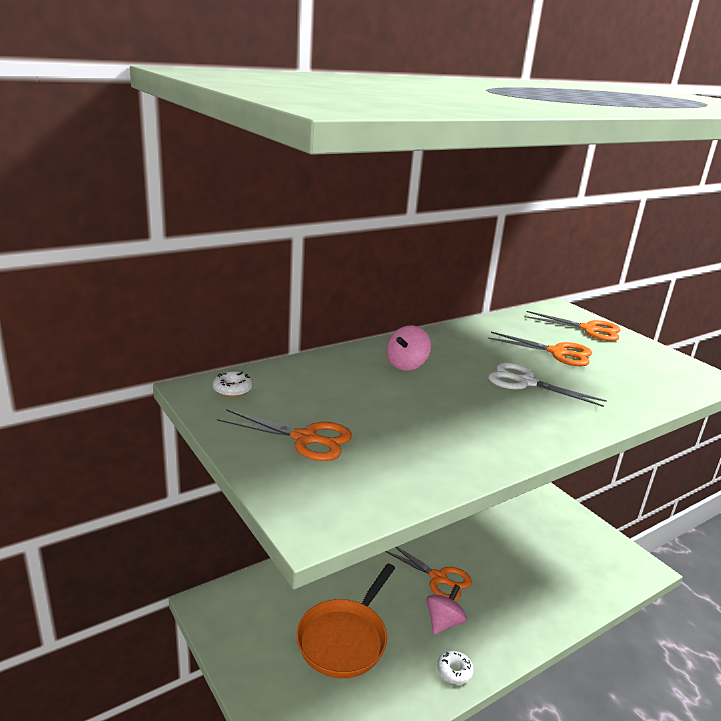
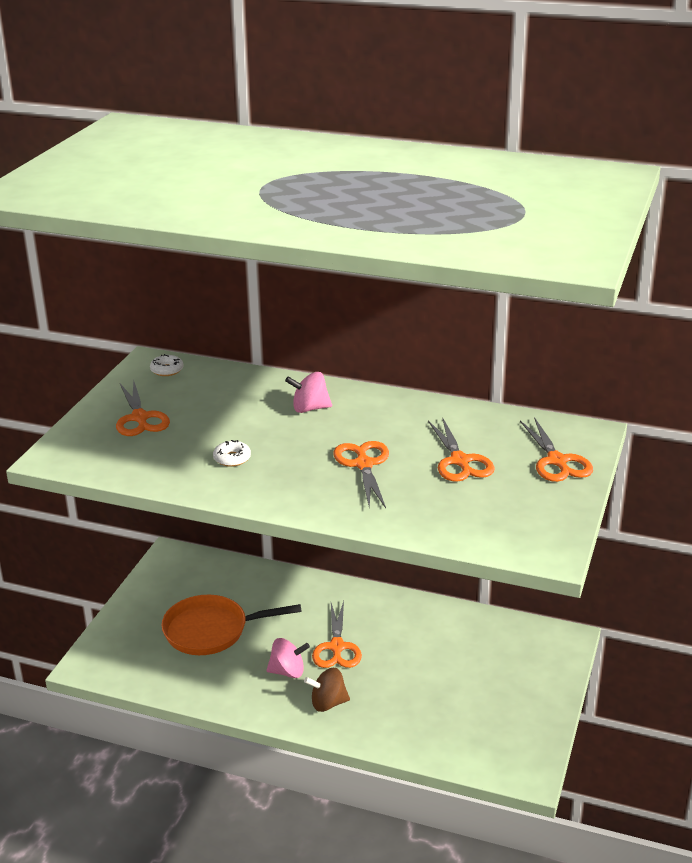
camera: 55 degrees right, 5 degrees up
(454, 671) = (241, 699): white donut -> white donut (232, 458)
(501, 621) = (328, 703): none -> brown spinning top
(525, 382) = (364, 464): white scissors -> orange scissors

